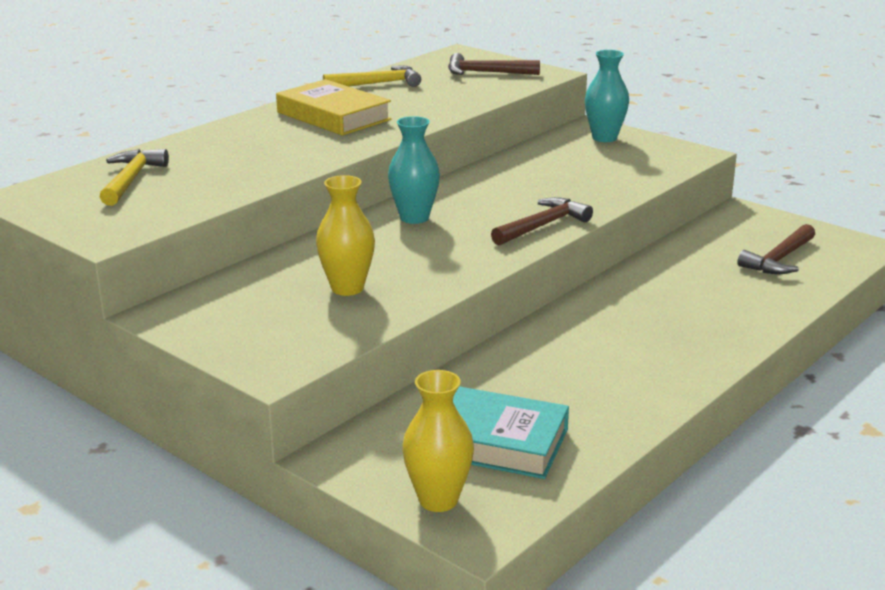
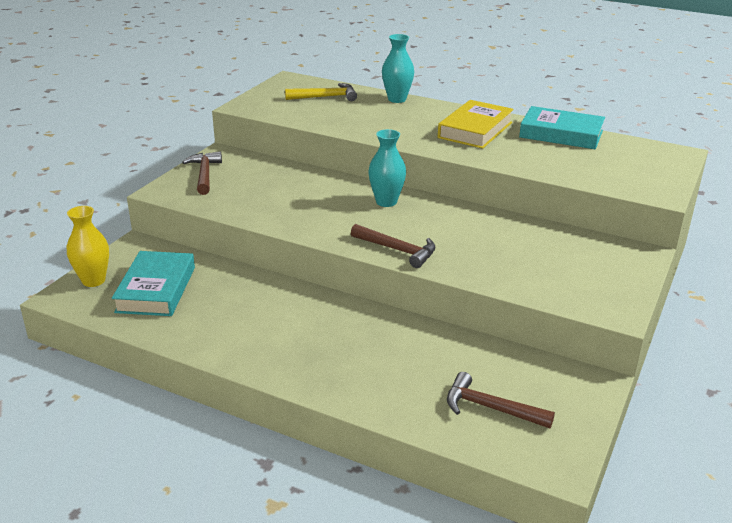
camera: 75 degrees right, 5 degrees up
(347, 288) = (267, 195): yellow vase -> none
(378, 84) = (561, 134): yellow hammer -> turquoise book
(486, 73) = (632, 169): brown hammer -> brown hammer (204, 174)
(604, 138) = (617, 262): turquoise vase -> turquoise vase (397, 99)

